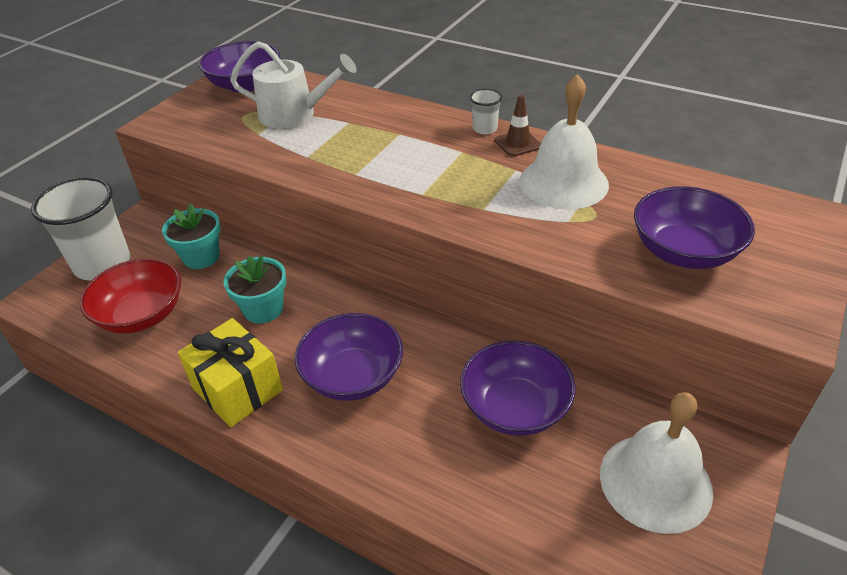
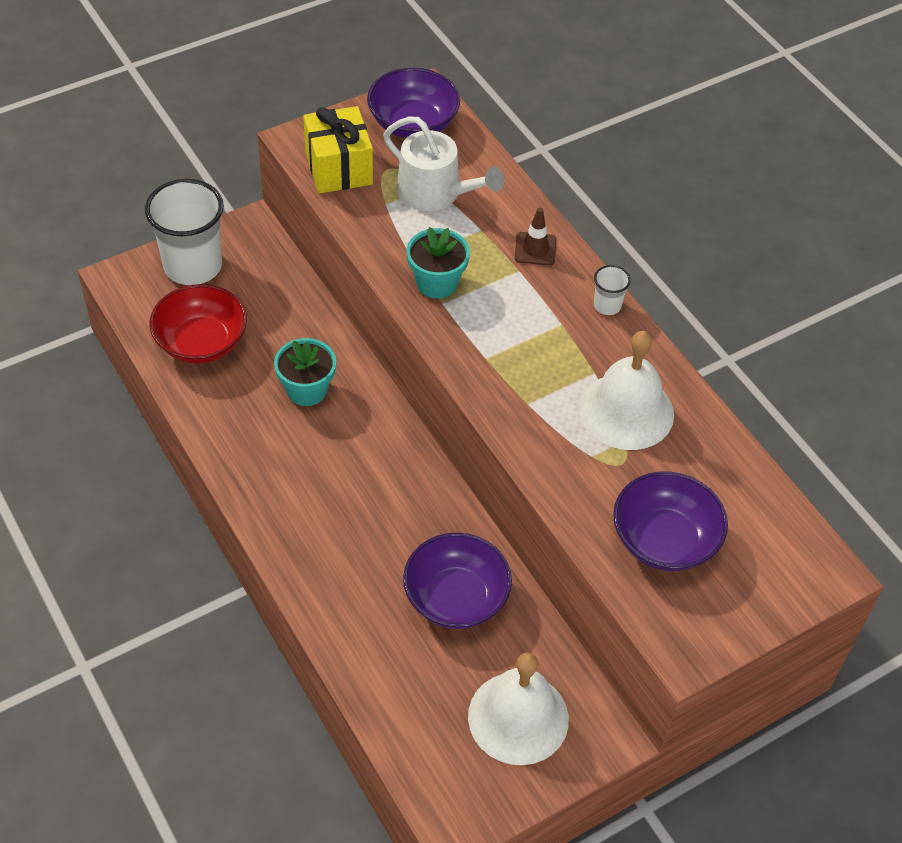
camera: 25 degrees right, 10 degrees up
(201, 257) = (283, 302): turquoise flower pot -> turquoise flower pot (436, 283)
(237, 389) = (243, 460): yellow gift -> yellow gift (339, 168)
(353, 376) = (342, 497): purple bowl -> none
(518, 143) = (624, 341): brown traffic cone -> brown traffic cone (535, 249)

